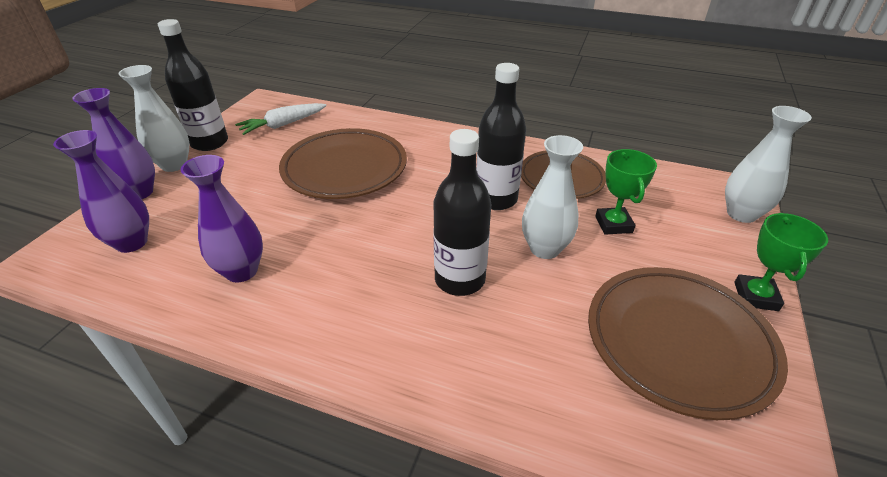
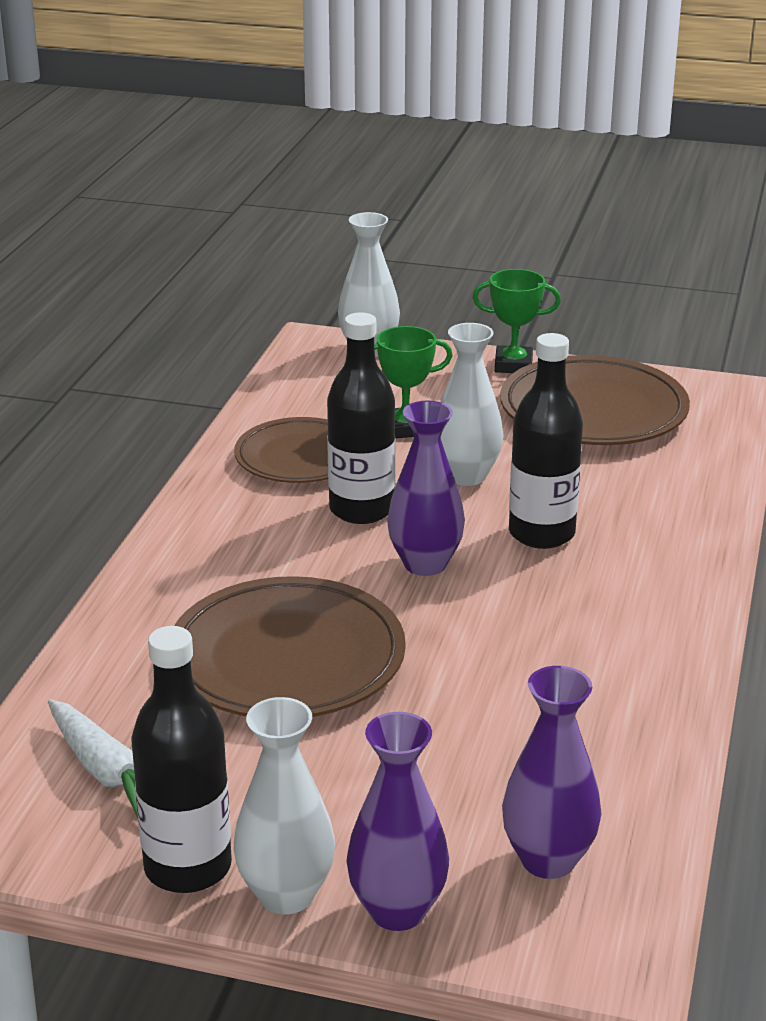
camera: 95 degrees left, 10 degrees down
(241, 271) = (580, 715): purple vase -> purple vase (425, 564)

